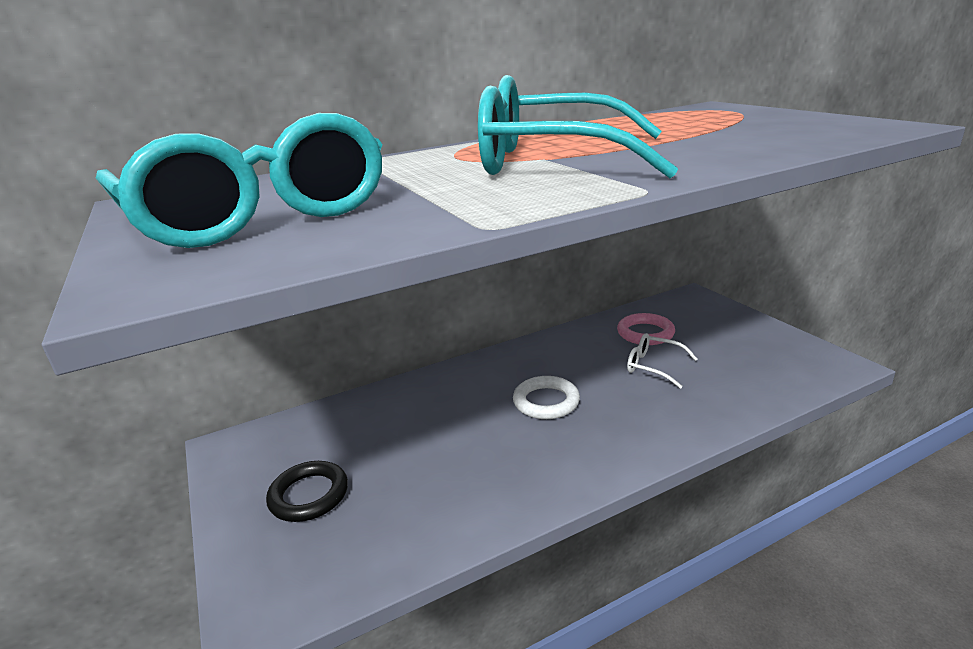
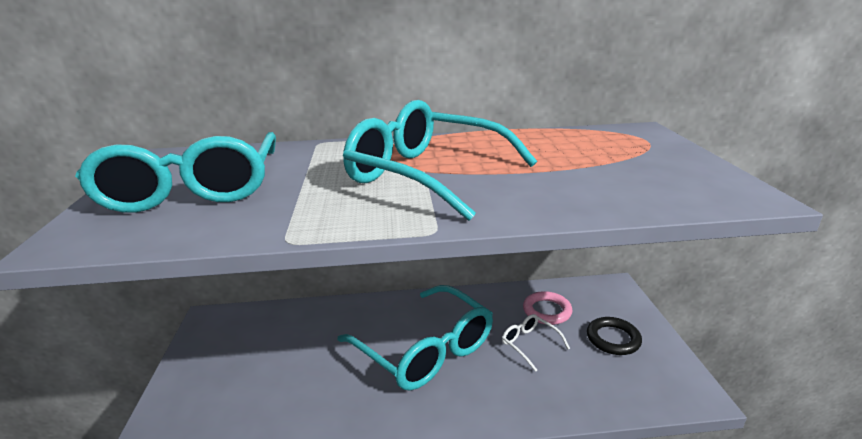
camera: 20 degrees right, 0 degrees up
(309, 495) = (228, 372): black ring -> black ring (613, 339)
(546, 402) = (425, 350): white ring -> turquoise glasses

